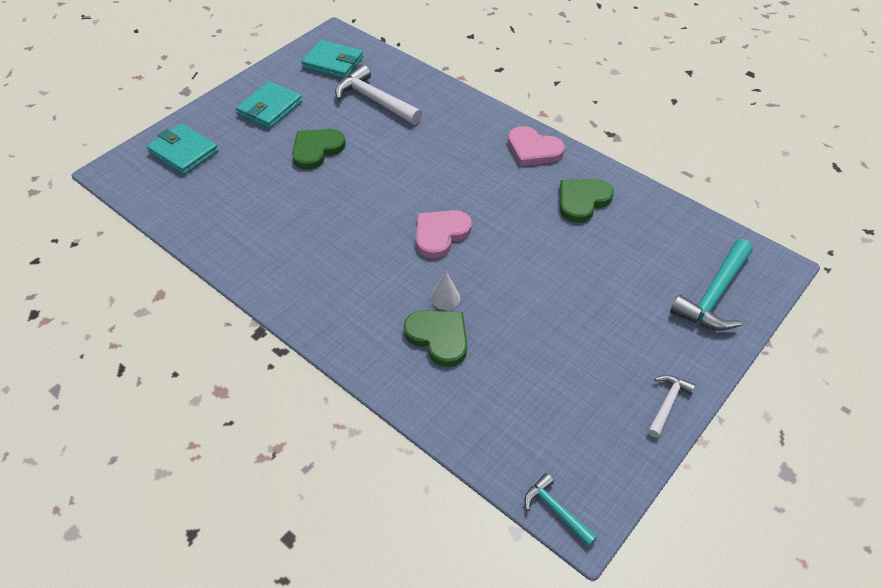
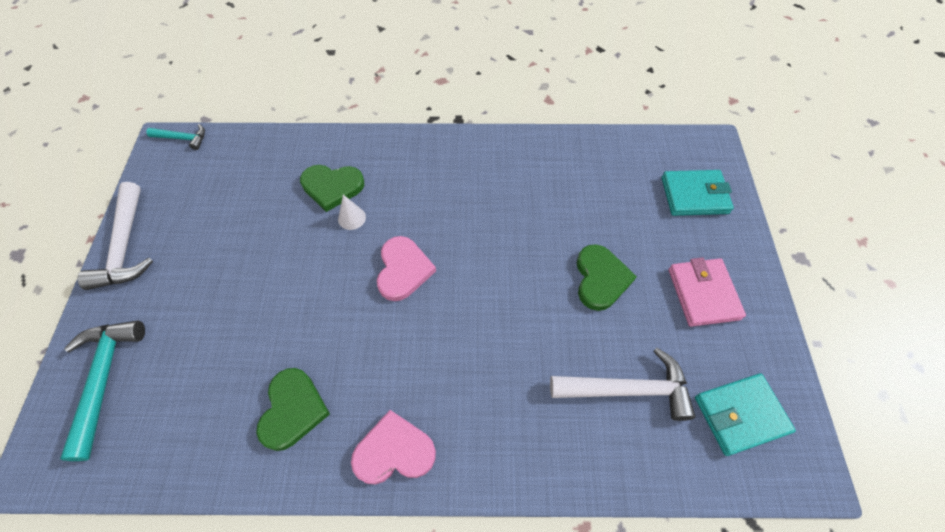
camera: 140 degrees right, 10 degrees up
(270, 108) = (703, 294): turquoise wallet -> pink wallet
(667, 404) = (125, 246): white hammer -> white hammer, size x1.83

